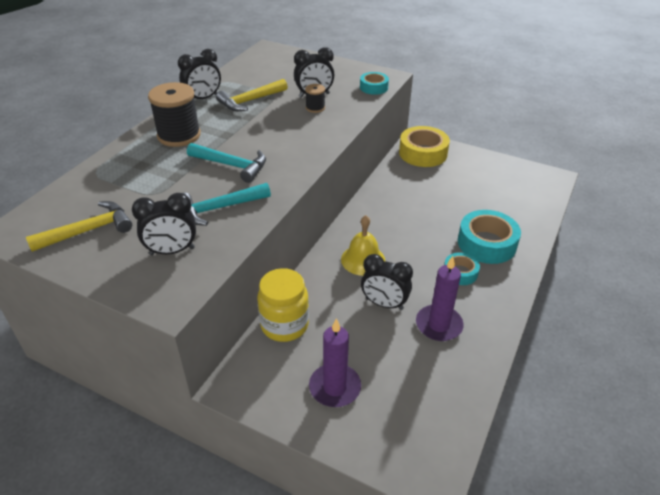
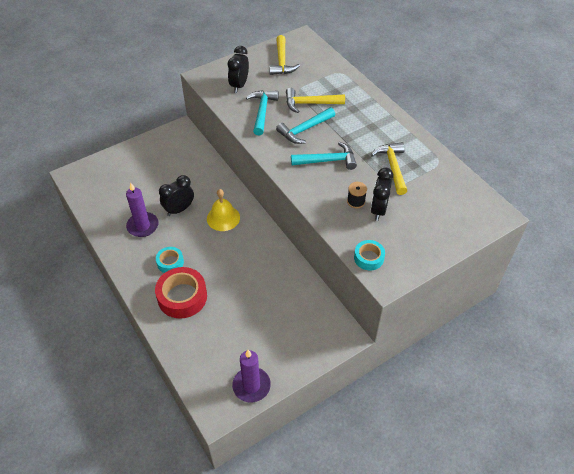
camera: 120 degrees right, 10 degrees up
(177, 176) = (310, 103): none -> yellow hammer
(179, 135) = (362, 116): black spool -> none
(203, 98) = (413, 142): black clock -> none
(272, 137) = (327, 161): none -> turquoise hammer
(284, 325) = (201, 160): yellow jar -> none
(335, 387) = (146, 164): purple candle -> purple candle (251, 386)
(423, 153) = (322, 328): yellow tape -> none
(486, 243) = (182, 297): turquoise tape -> red tape

